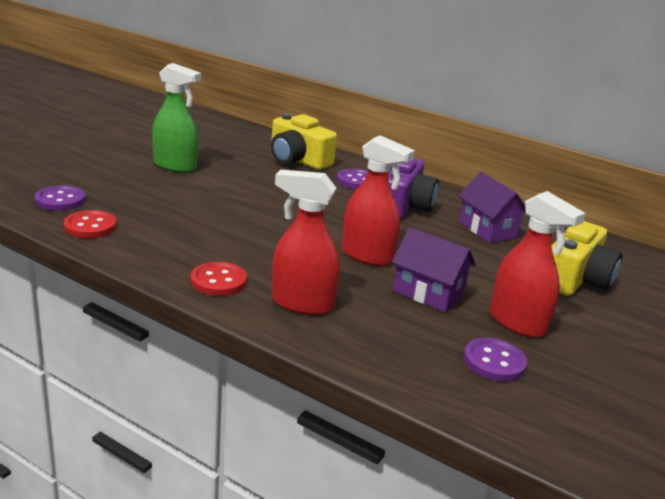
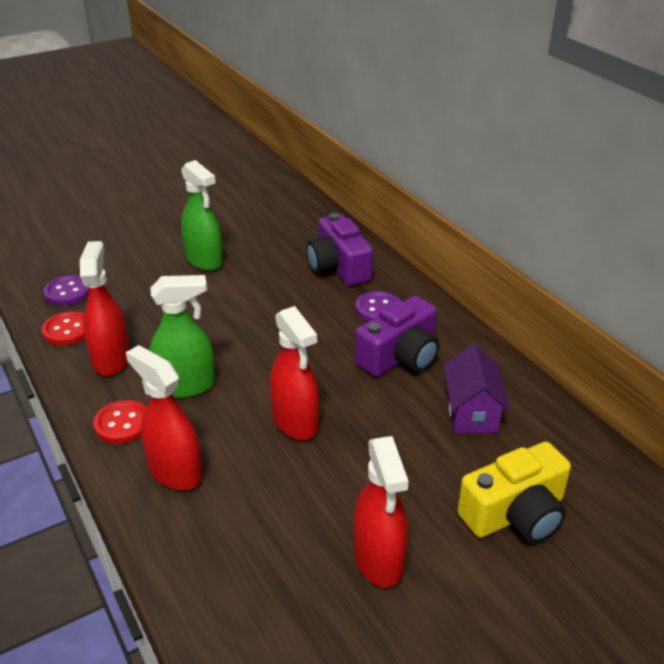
camera: 30 degrees right, 10 degrees up
(159, 240) = (111, 359): none -> red spray bottle
(250, 248) = (186, 386): none -> green spray bottle
(298, 160) = (338, 267): yellow camera -> purple camera
(428, 293) = (315, 490): purple house -> none
(494, 362) = (302, 605): purple button -> none

